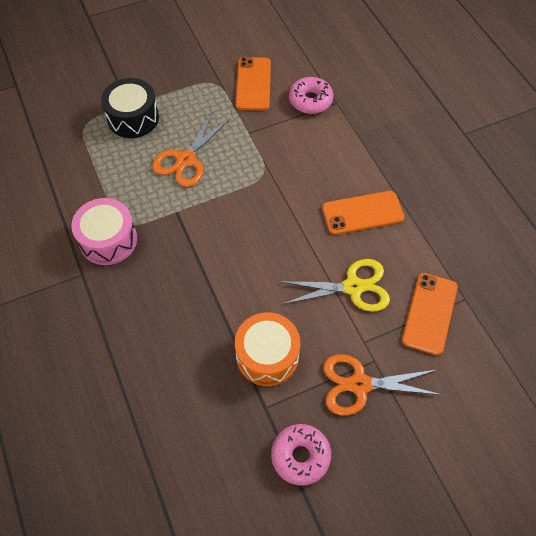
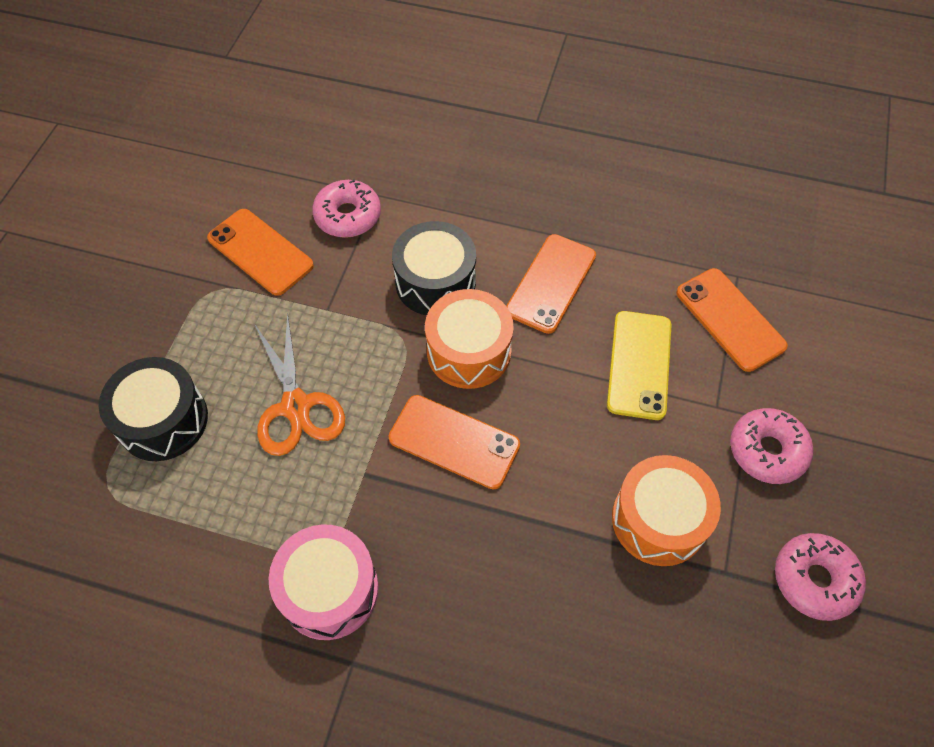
camera: 50 degrees left, 0 degrees up
(227, 235) = (454, 441): none -> orange phone
(284, 206) = (469, 351): none -> orange drum
(310, 163) = (435, 282): none -> black drum
(353, 287) = (639, 364): yellow scissors -> yellow phone
(360, 384) = (767, 451): orange scissors -> pink donut

